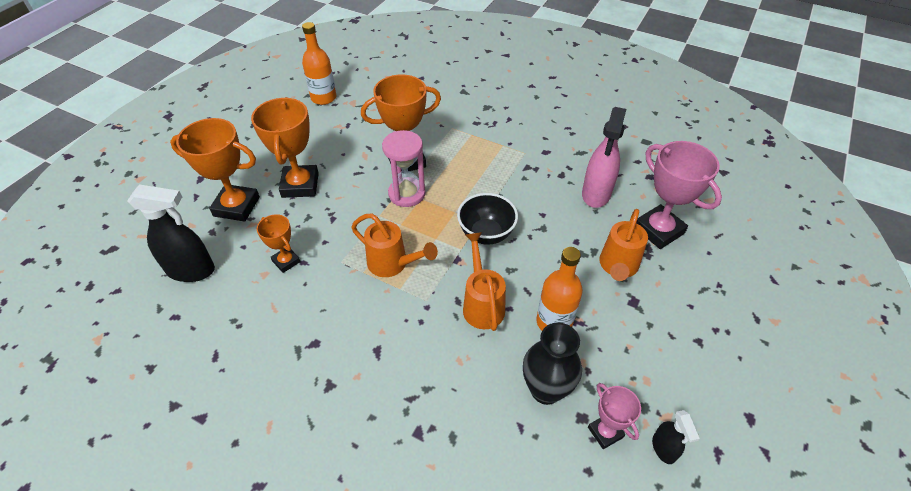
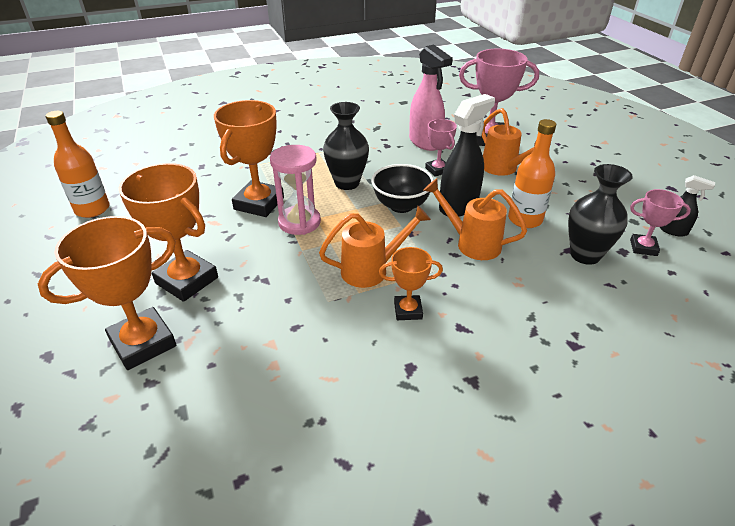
camera: 50 degrees left, 10 degrees down
(191, 270) = (186, 429): black spray bottle -> black spray bottle (459, 206)
(286, 261) = (278, 339): orange trophy -> orange trophy (408, 310)
(480, 186) = (347, 183): none -> black vase
(562, 226) = (437, 170): none -> pink trophy

